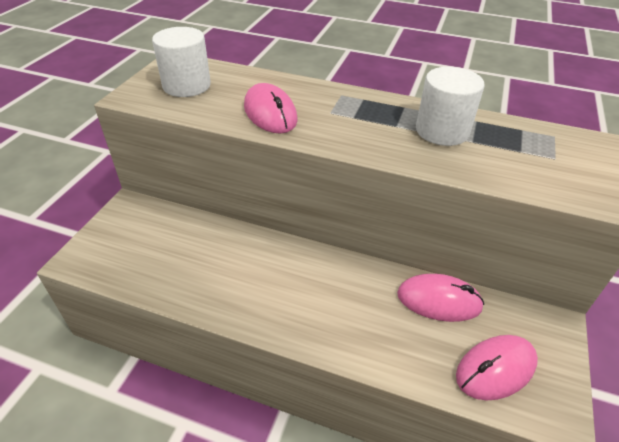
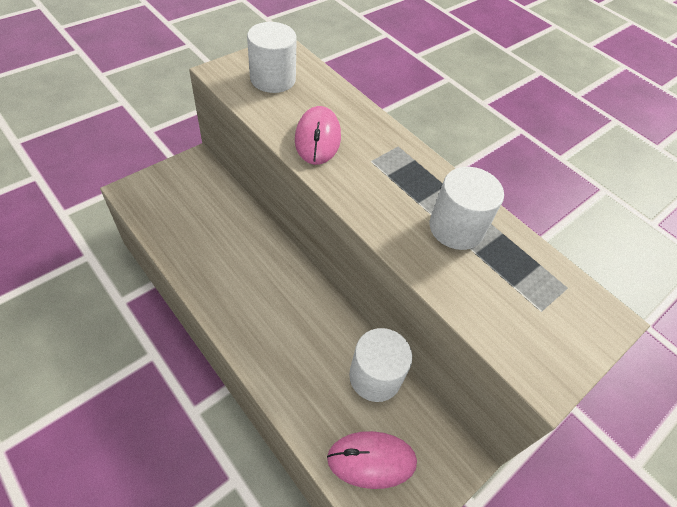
camera: 25 degrees right, 10 degrees up
(439, 300) = (375, 376): pink mouse -> white cylinder

